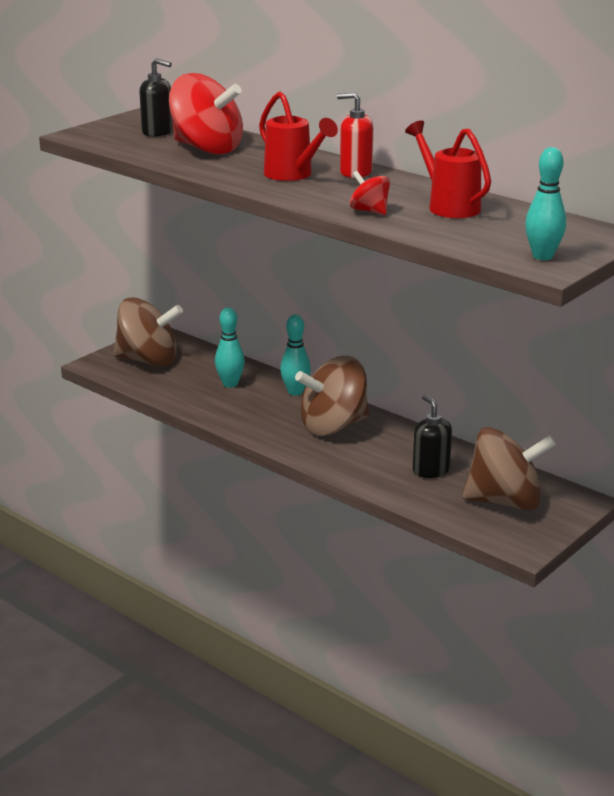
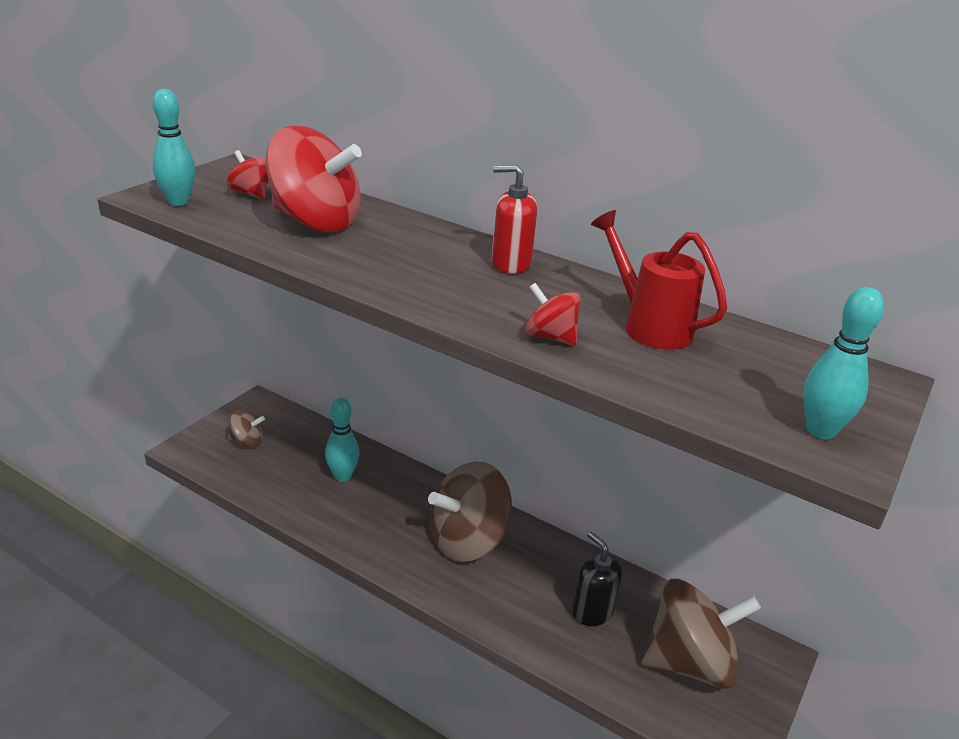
camera: 10 degrees left, 5 degrees up
(148, 360) = (247, 442): brown spinning top -> brown spinning top, size x0.47
(157, 132) = (251, 194): black soap dispenser -> red spinning top
(293, 175) = (433, 268): red watering can -> none
(295, 392) = (417, 486): turquoise bowling pin -> turquoise bowling pin (178, 202)

